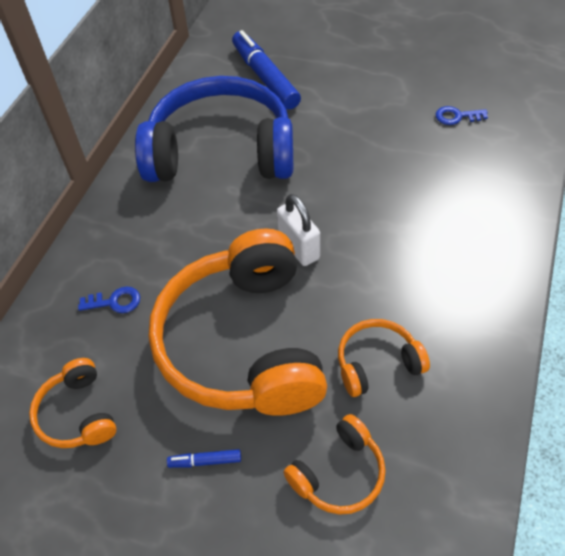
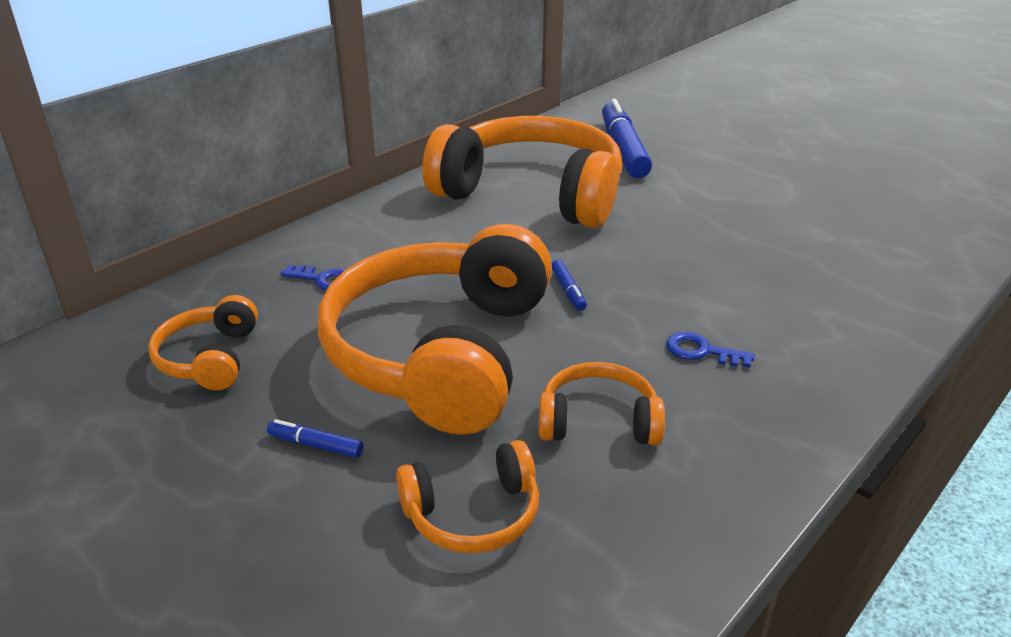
camera: 20 degrees right, 20 degrees down
(221, 151) = (532, 193): blue headphones -> orange headphones
(299, 247) = (568, 290): white padlock -> blue marker
(457, 116) = (847, 229): blue key -> blue key (701, 351)

